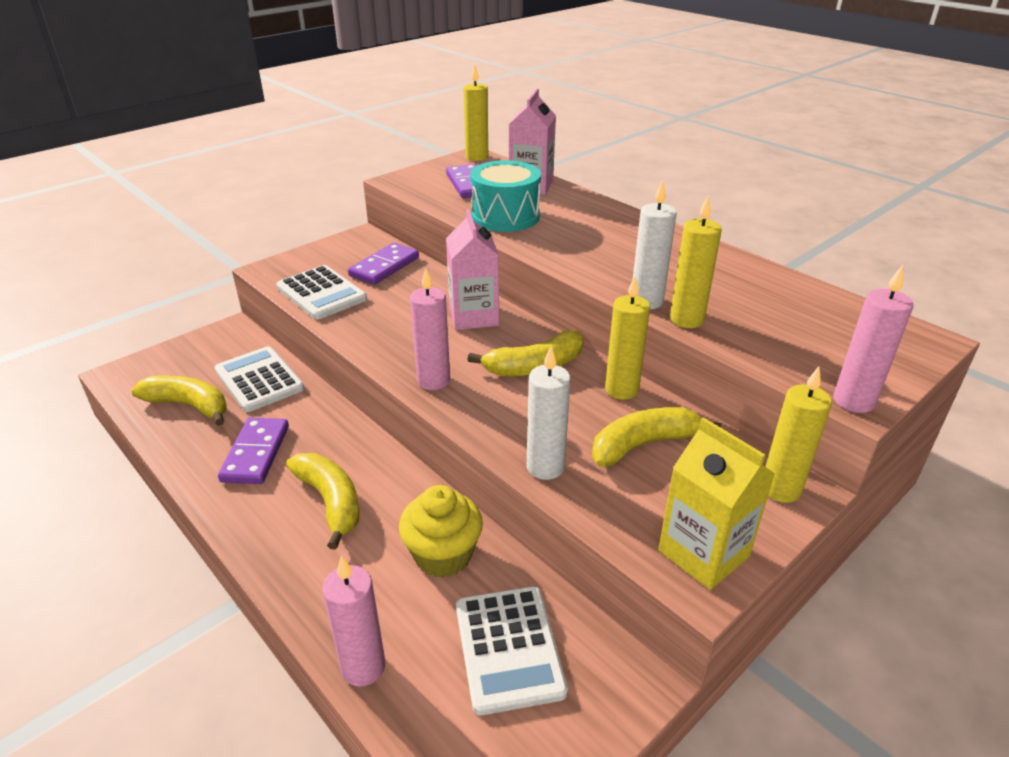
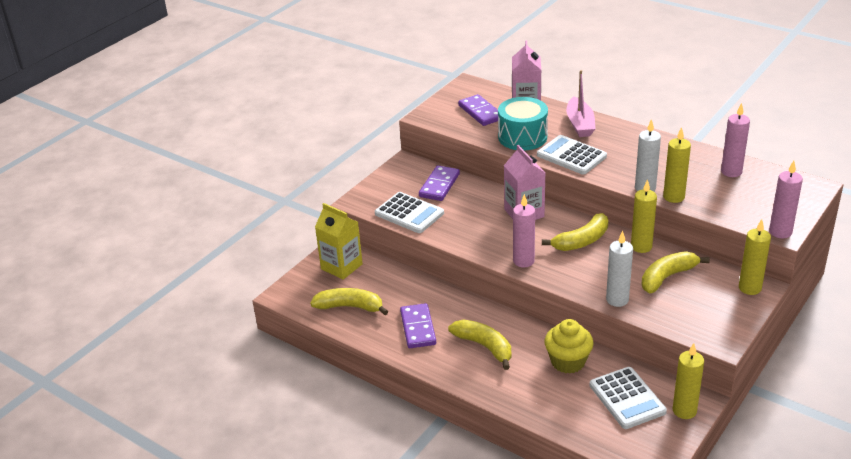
camera: 10 degrees left, 0 degrees up
(259, 380) = (384, 281): white calculator -> white calculator (571, 156)
(363, 667) = (555, 421): pink candle -> pink candle (731, 172)
(477, 157) = (470, 85): yellow candle -> yellow candle (684, 411)
(591, 212) = (580, 124): none -> pink boat
(703, 553) = (719, 328): yellow carton -> yellow carton (341, 266)

